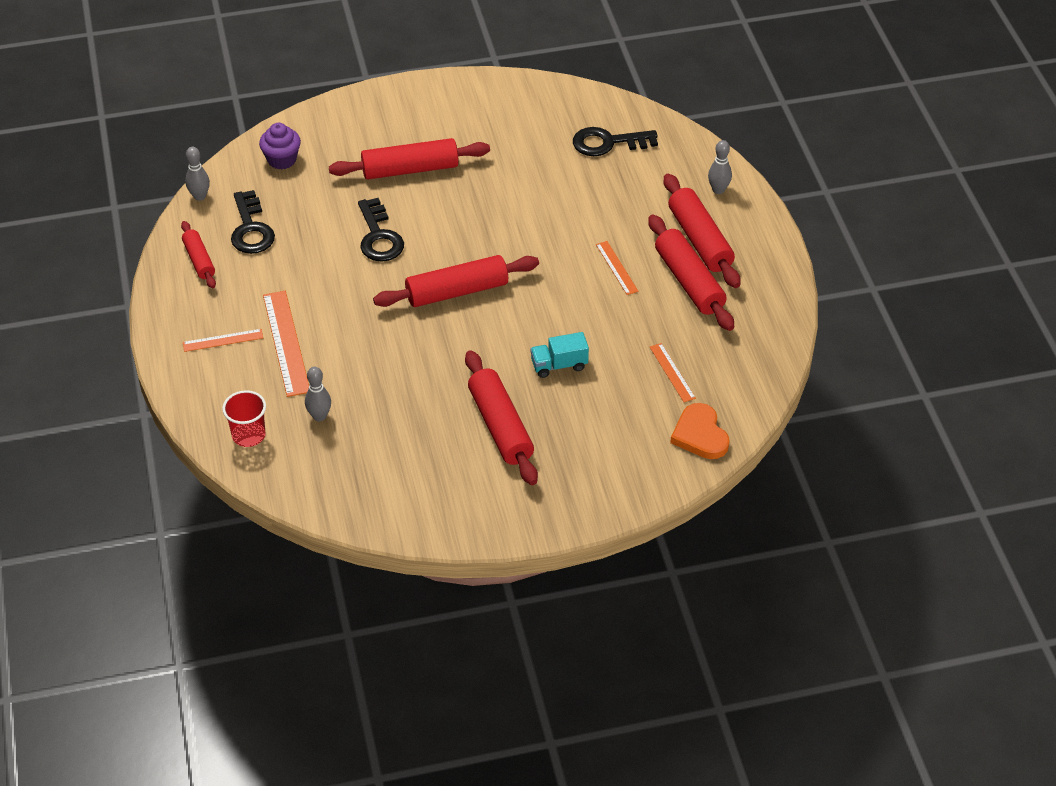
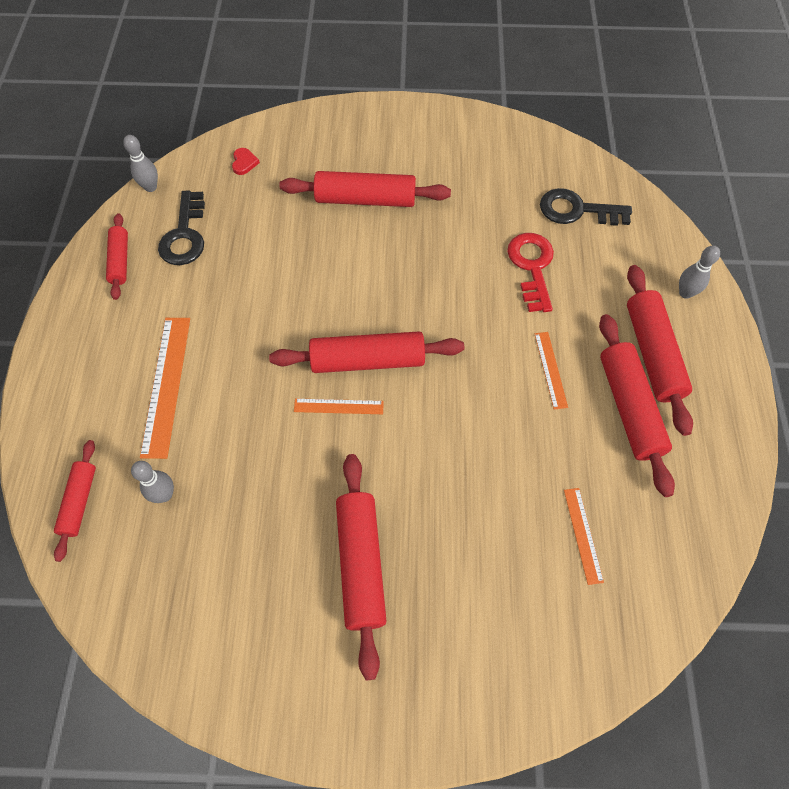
camera: 15 degrees right, 15 degrees up
(223, 340) = (103, 365): orange ruler -> orange ruler (338, 406)
(248, 435) = (79, 502): red cup -> red rolling pin
(282, 160) = (244, 163): purple cupcake -> red heart
(379, 236) = (308, 272): black key -> none
(559, 365) = (452, 490): turquoise truck -> none
(579, 195) = (532, 267): none -> red key
(700, 435) = (598, 643): orange heart -> none

